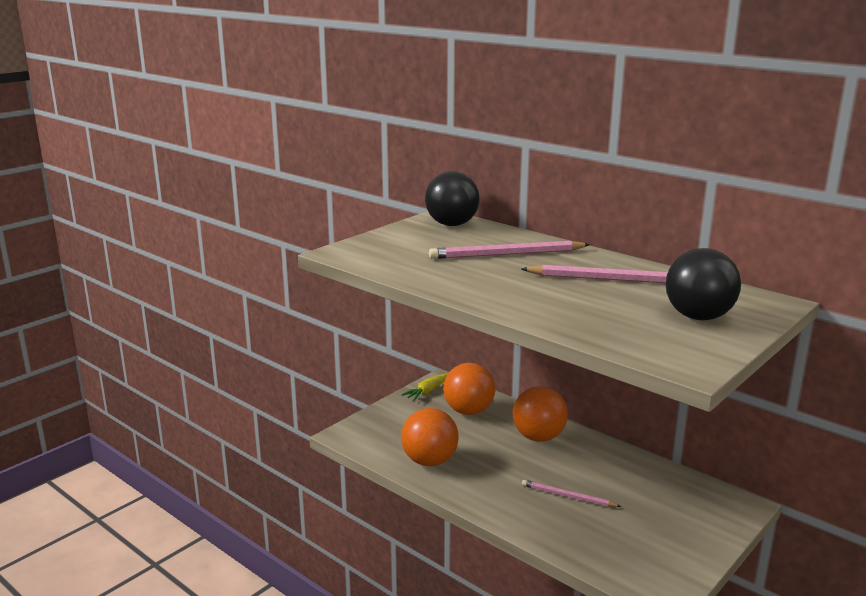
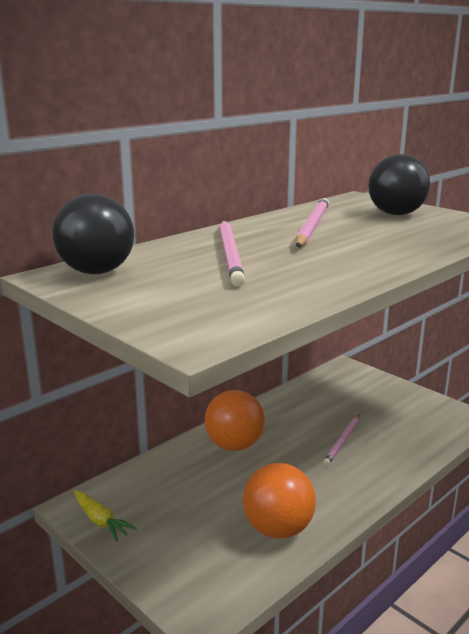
camera: 85 degrees left, 0 degrees up
(468, 411) = (165, 489): orange ball -> none

